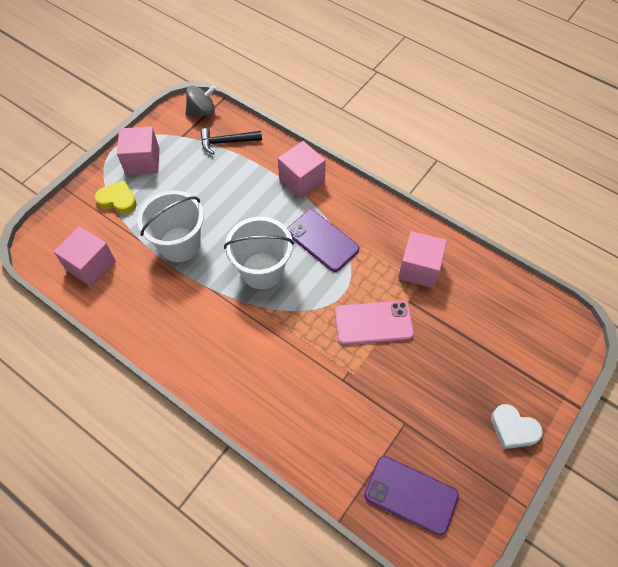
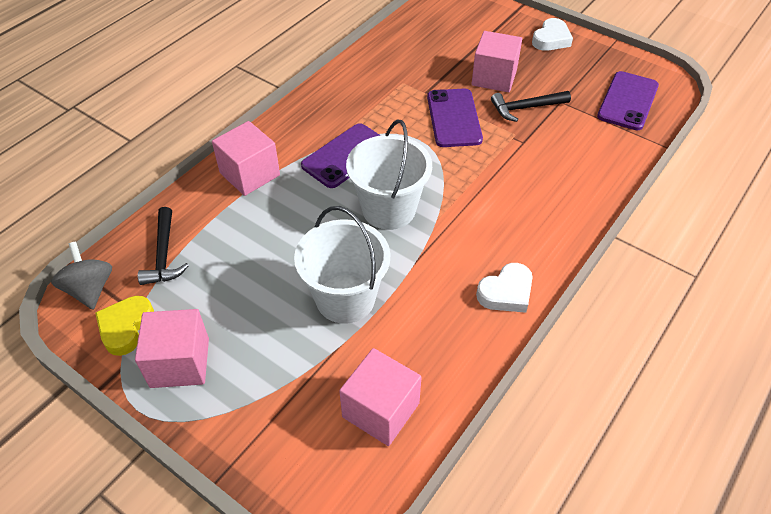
camera: 90 degrees left, 10 degrees down
(118, 200) = (256, 388): yellow heart -> yellow heart (126, 327)
(173, 348) = (506, 292): none -> white heart
(373, 323) = (454, 118): pink phone -> purple phone
(392, 388) = (526, 108): none -> black hammer
(419, 269) = (386, 83): pink cube -> pink cube (494, 77)

